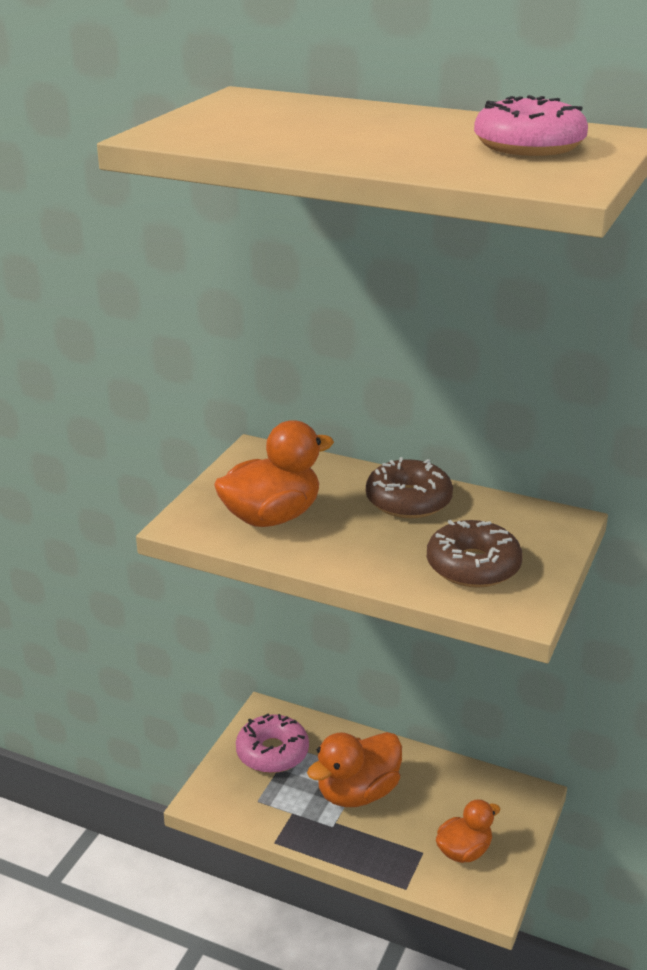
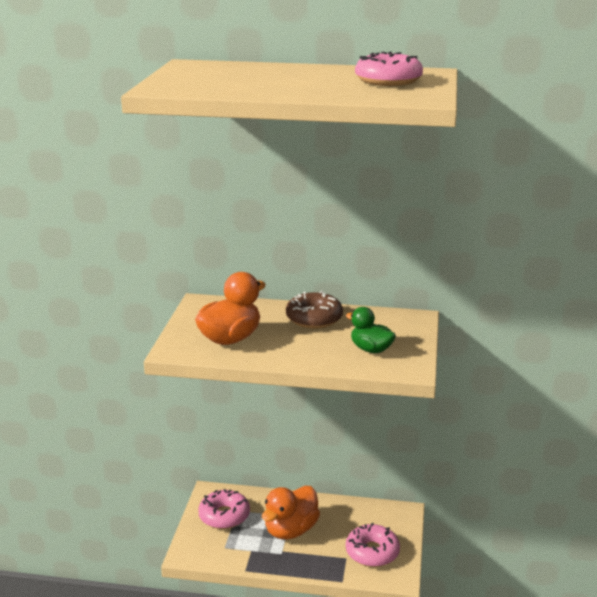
camera: 15 degrees left, 5 degrees down
(464, 851) = (372, 552): orange duck -> pink donut
(473, 566) = (371, 349): brown donut -> green duck

